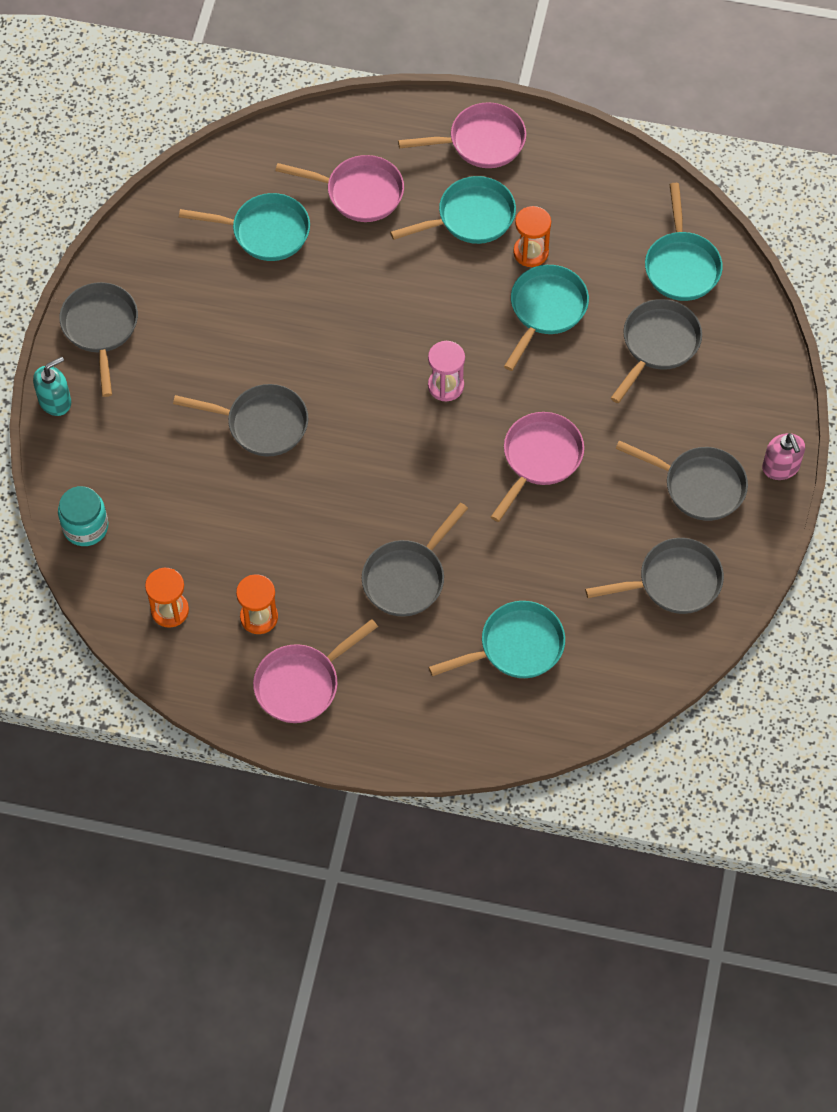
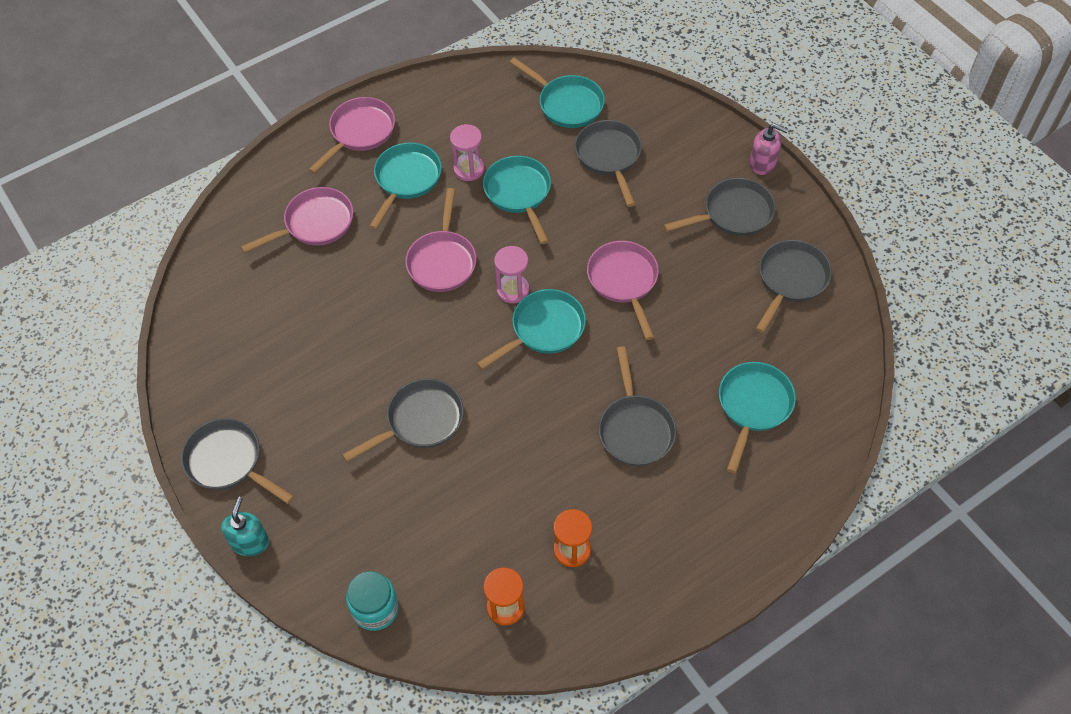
camera: 45 degrees left, 5 degrees down
(265, 231) = (277, 299): turquoise pan -> turquoise pan (544, 329)
(301, 684) = (654, 566): pink pan -> pink pan (442, 261)
(531, 252) = (469, 169): orange hourglass -> pink hourglass

